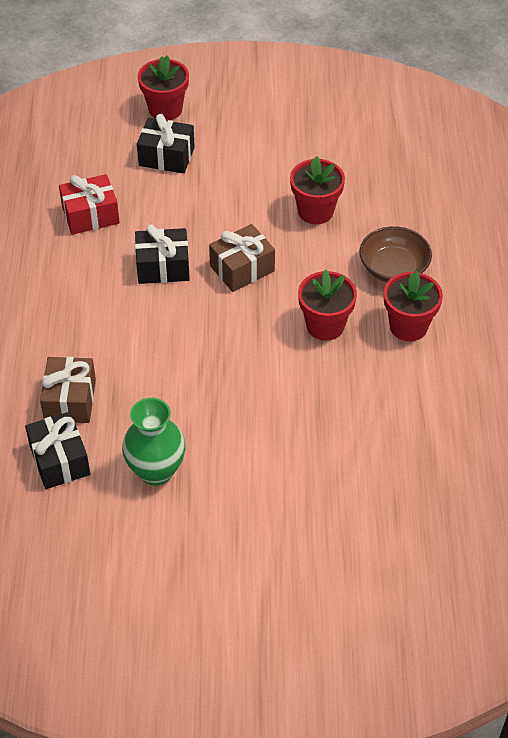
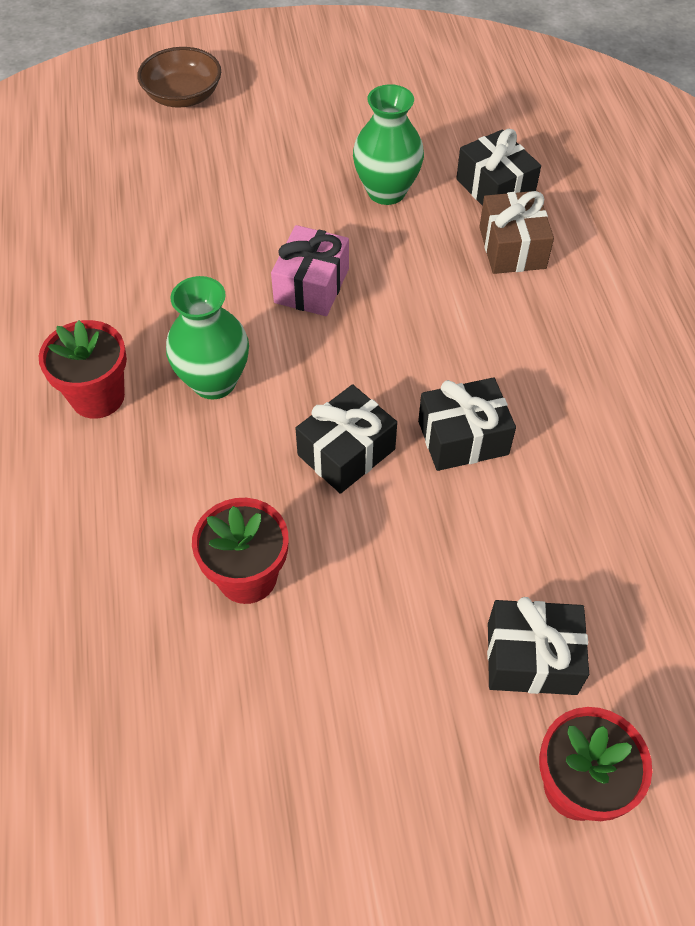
camera: 170 degrees right, 5 degrees up
(90, 215) = (607, 511): red gift -> none
(241, 389) = (311, 286): none -> pink gift
(242, 268) = (346, 452): brown gift -> black gift
(325, 325) = (214, 381): red flower pot -> green vase
(393, 268) = (117, 486): brown bowl -> brown bowl (183, 96)

